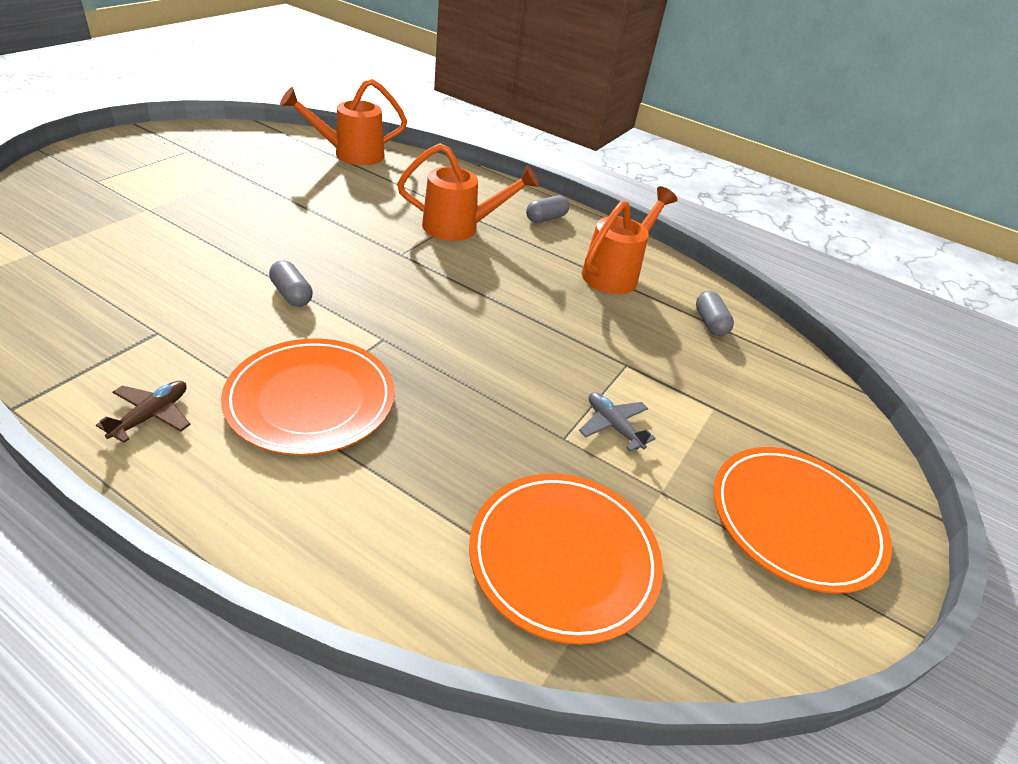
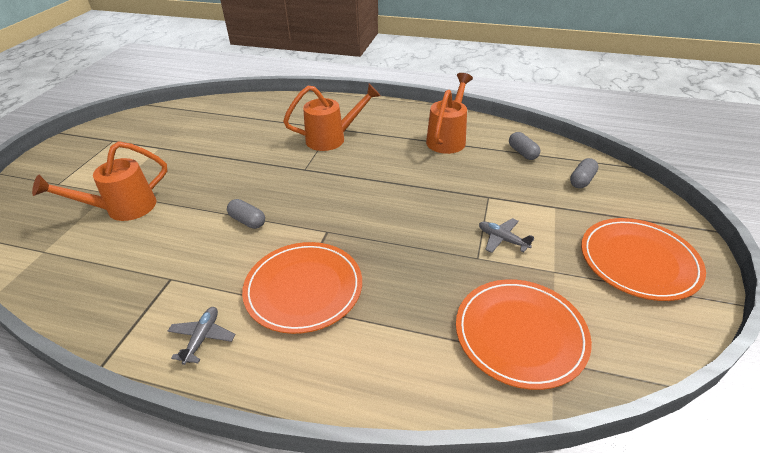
camera: 10 degrees left, 0 degrees up
(151, 416) = (202, 338): brown plane -> grey plane
(350, 154) = (228, 109): orange watering can -> orange watering can (122, 209)
(546, 218) = (384, 115): grey capsule -> grey capsule (582, 180)

